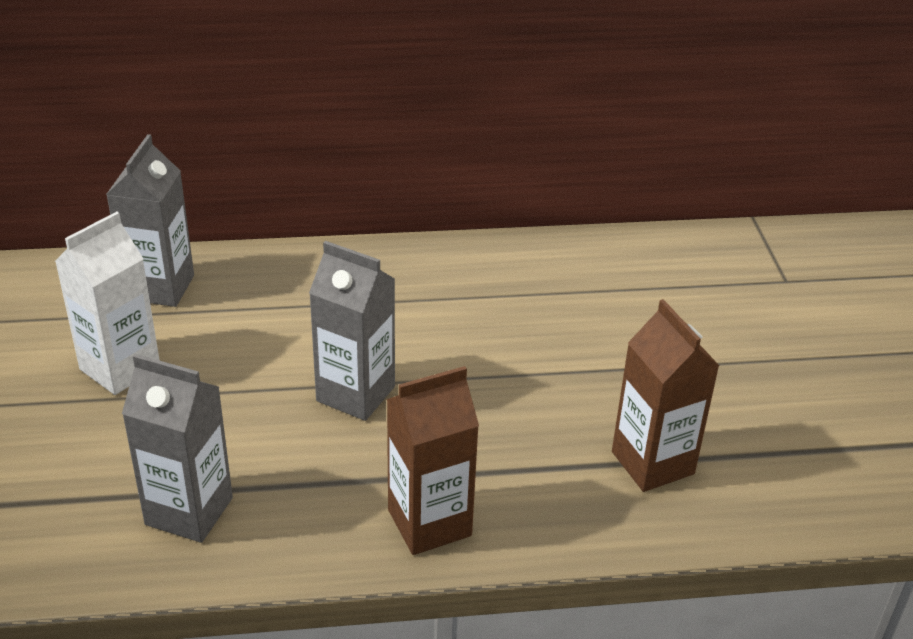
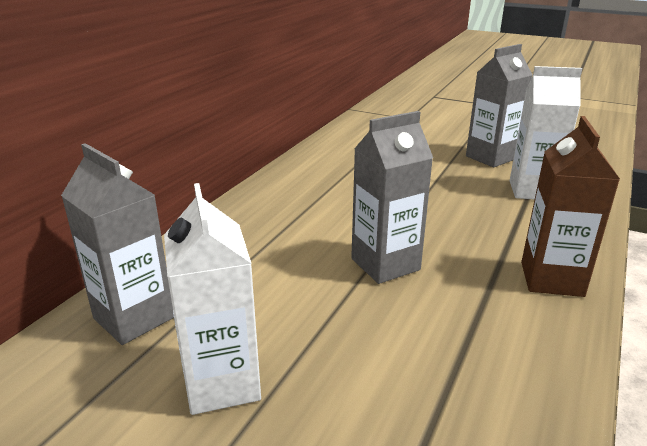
camera: 55 degrees left, 10 degrees down
(189, 511) = (474, 401): grey carton -> grey carton (490, 157)
(652, 463) = (532, 190): brown carton -> white carton

